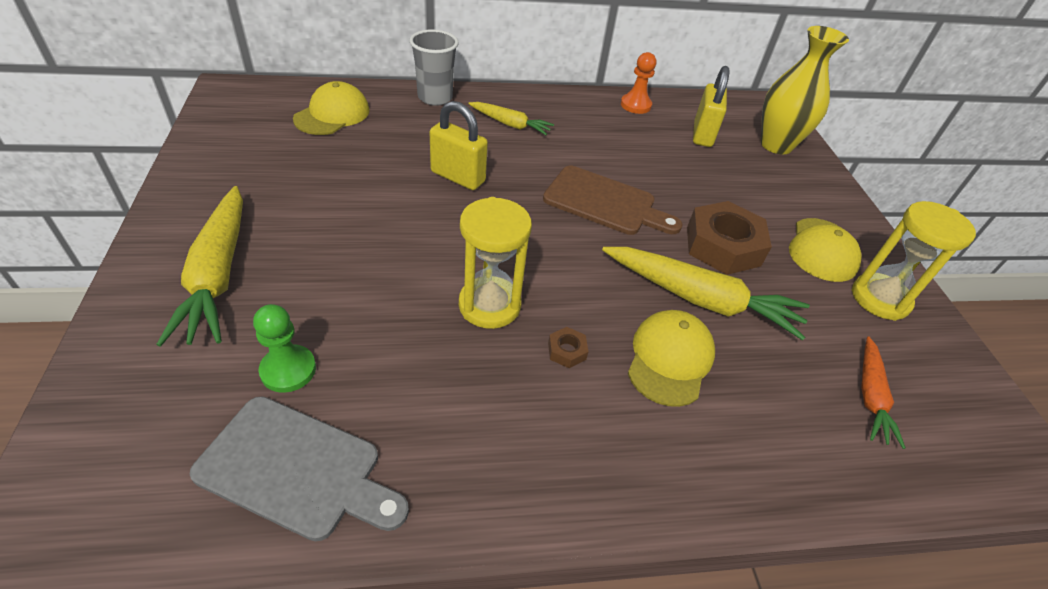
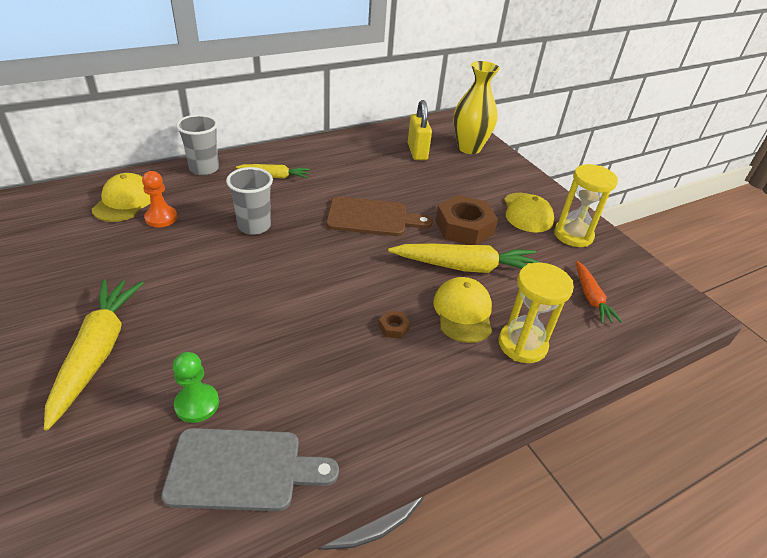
camera: 20 degrees left, 5 degrees down
(218, 274) = (97, 352): yellow carrot -> yellow carrot turned 150 degrees counterclockwise
(458, 177) = (254, 226): yellow padlock -> grey cup
(489, 305) = (325, 312): yellow hourglass -> yellow hourglass (522, 344)
(635, 105) = (361, 140): orange pawn -> orange pawn (161, 218)

